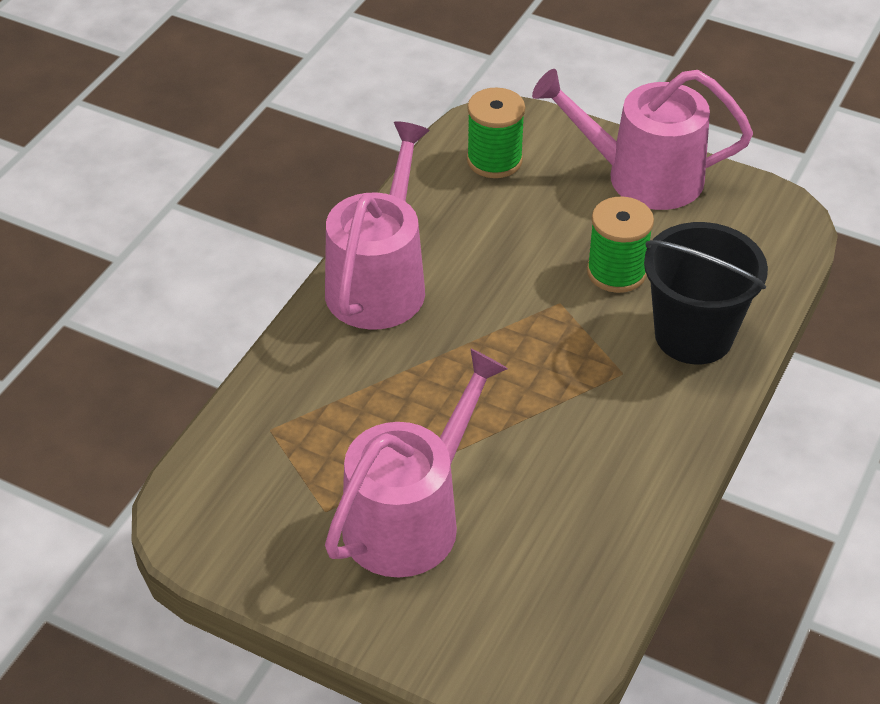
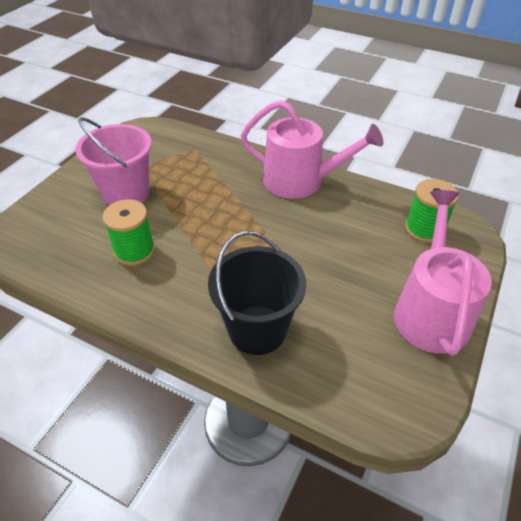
camera: 90 degrees right, 0 degrees up
(410, 518) = (126, 194): pink watering can -> pink bucket
(616, 272) = (320, 289): green spool -> green spool (134, 251)

